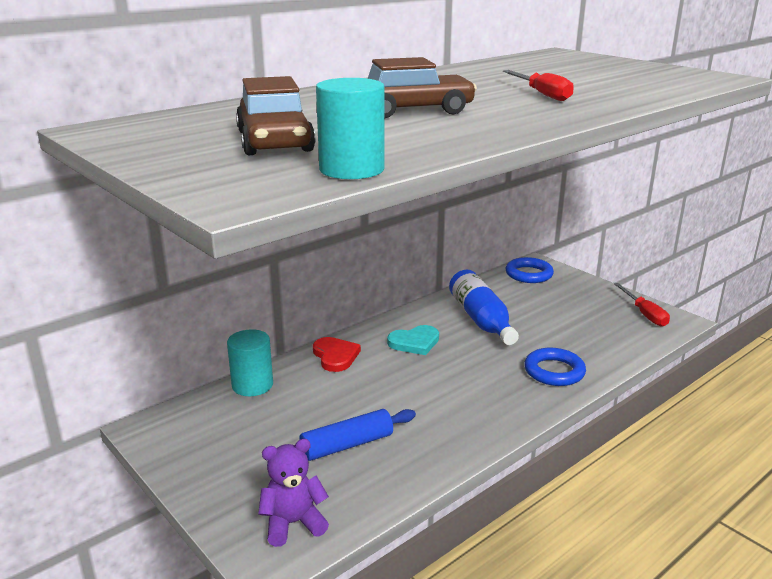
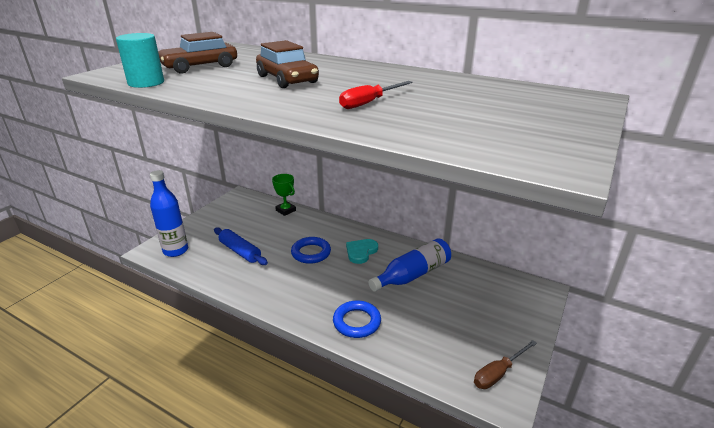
camera: 70 degrees right, 5 degrees up
(252, 385) = (285, 210): turquoise cylinder -> green trophy
(293, 523) = (176, 250): purple teddy bear -> blue bottle
(335, 356) = (328, 227): red heart -> none
(414, 342) = (361, 252): turquoise heart -> turquoise heart turned 75 degrees clockwise
(529, 274) = (515, 288): blue ring -> blue ring (311, 253)
(644, 314) = (498, 373): red screwdriver -> brown screwdriver

